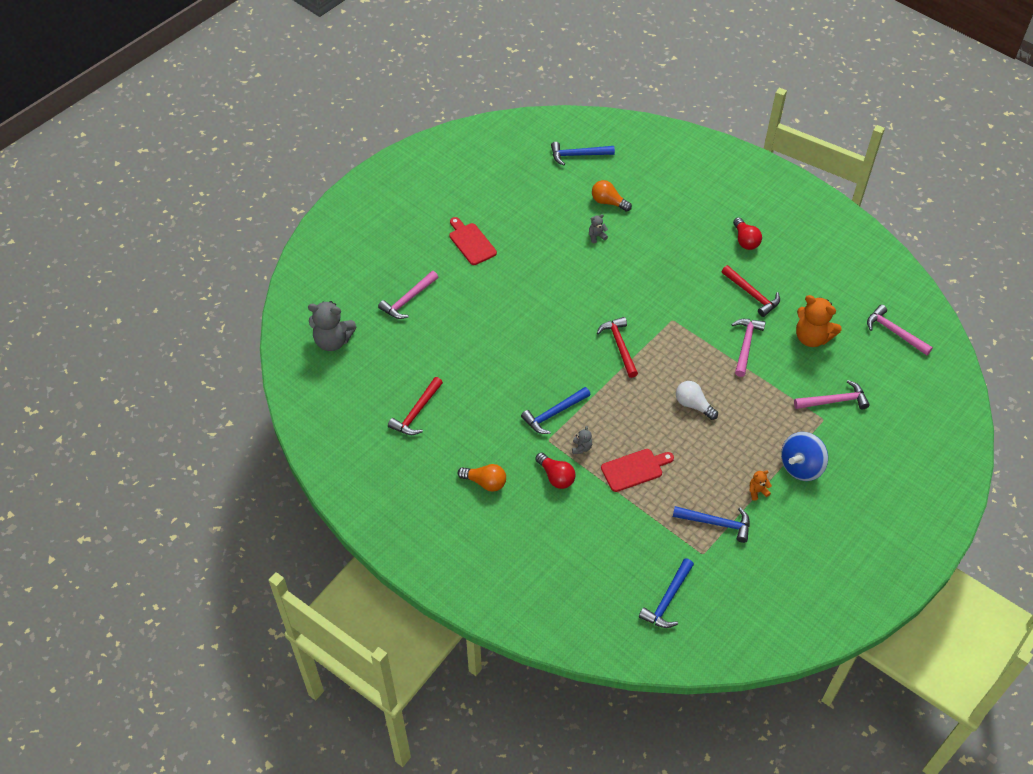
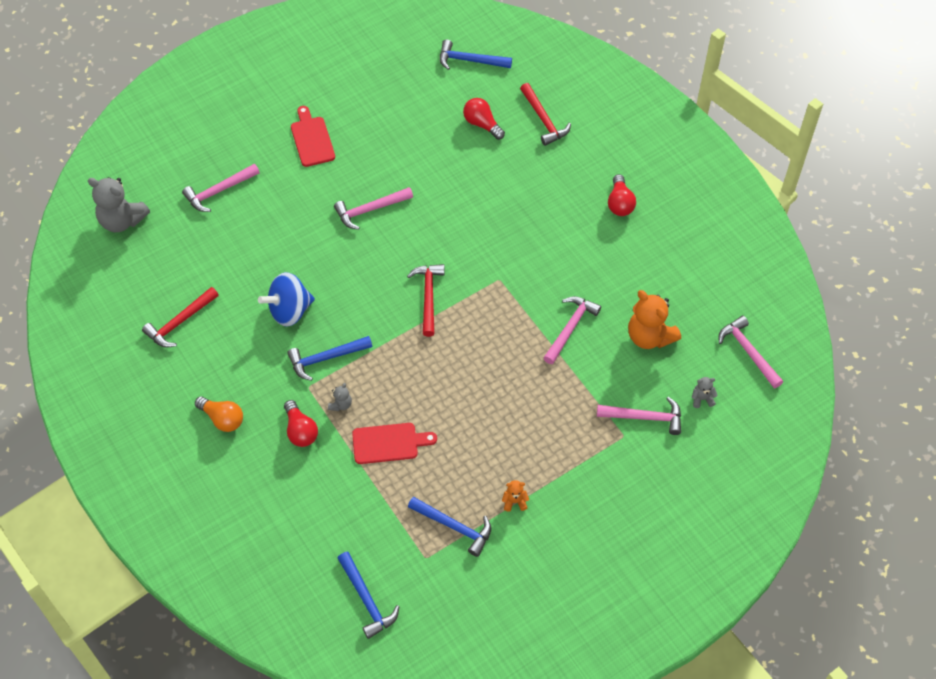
camera: 15 degrees right, 5 degrees up
(543, 288) = (370, 210): none -> pink hammer
(596, 236) = (453, 162): grey teddy bear -> grey teddy bear (702, 399)
(608, 202) = (482, 124): orange light bulb -> red light bulb
(667, 599) = (367, 600): blue hammer -> blue hammer turned 75 degrees counterclockwise
(693, 405) = (483, 384): white light bulb -> none
(752, 294) = (601, 270): red hammer -> red hammer (543, 120)
(801, 467) = (575, 485): blue spinning top -> blue spinning top (289, 310)

